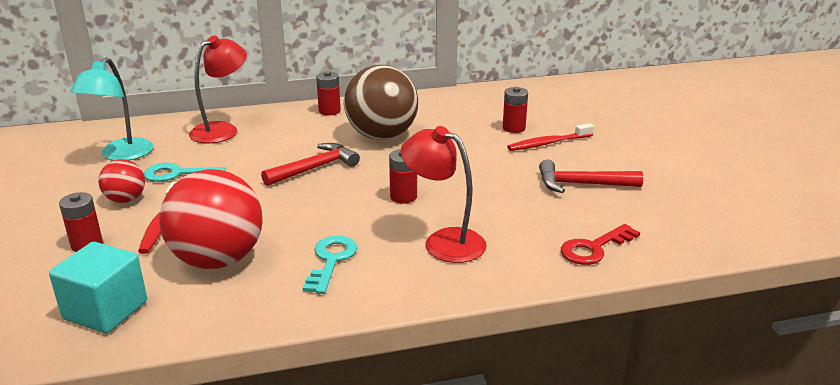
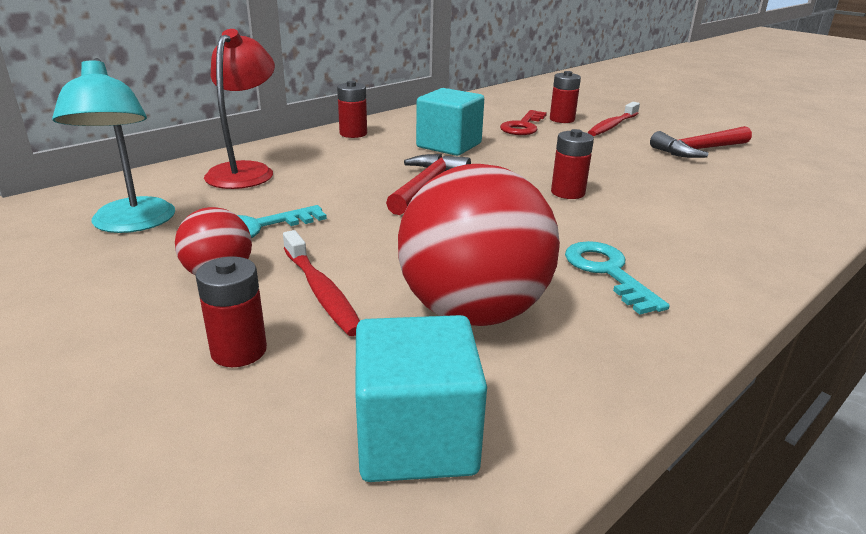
camera: 30 degrees left, 0 degrees up
(382, 136) = (449, 145): brown ball -> turquoise cube
(444, 241) = (680, 222): red lamp -> none
(594, 248) = (807, 196): red key -> red key (523, 126)

